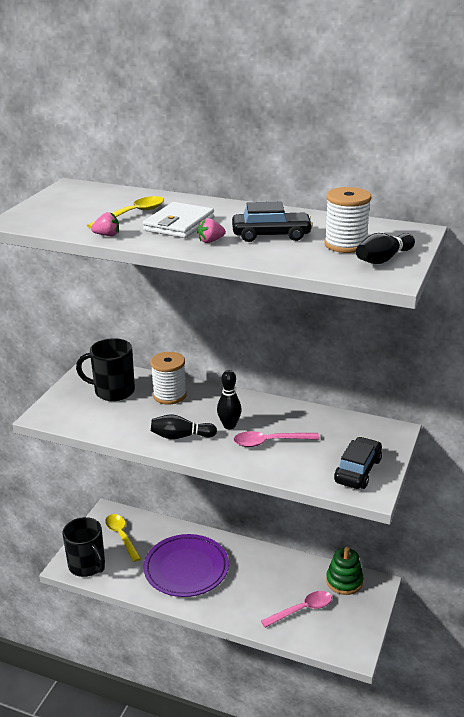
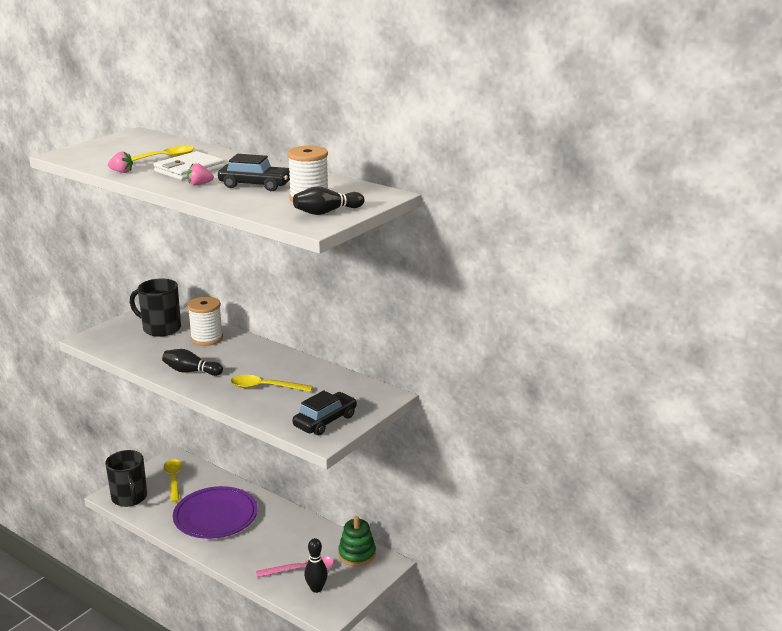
camera: 15 degrees right, 5 degrees down
(229, 426) = (240, 369): black bowling pin -> black bowling pin (316, 588)
(270, 442) = (265, 387): pink spoon -> yellow spoon

